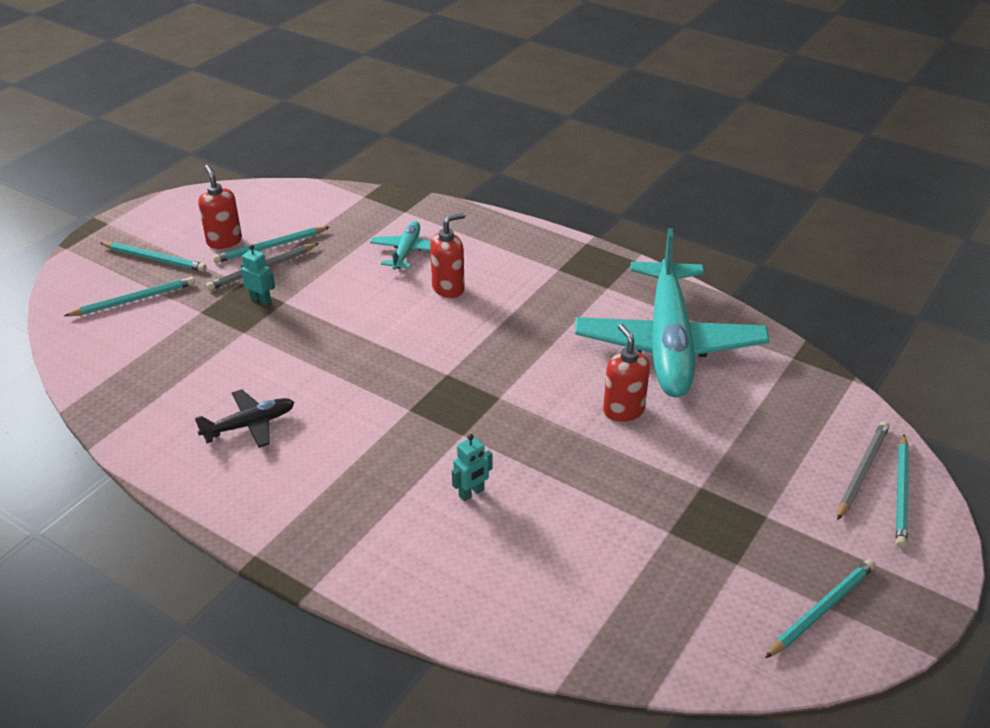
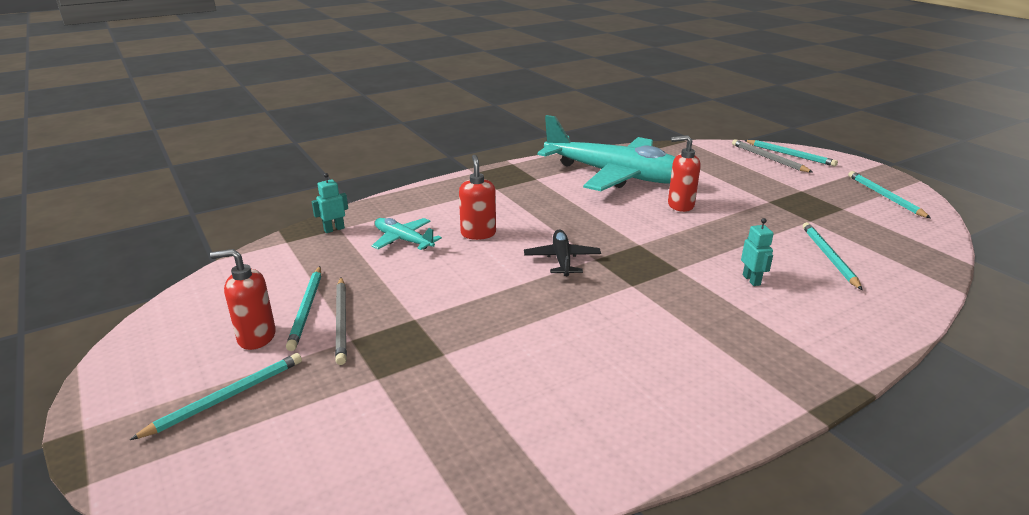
camera: 65 degrees left, 10 degrees down
(134, 300) = (297, 430): turquoise pencil -> turquoise pencil (828, 257)
(249, 425) = (606, 378): black plane -> black plane (562, 259)
(261, 300) = (397, 332): turquoise robot -> turquoise robot (334, 229)

